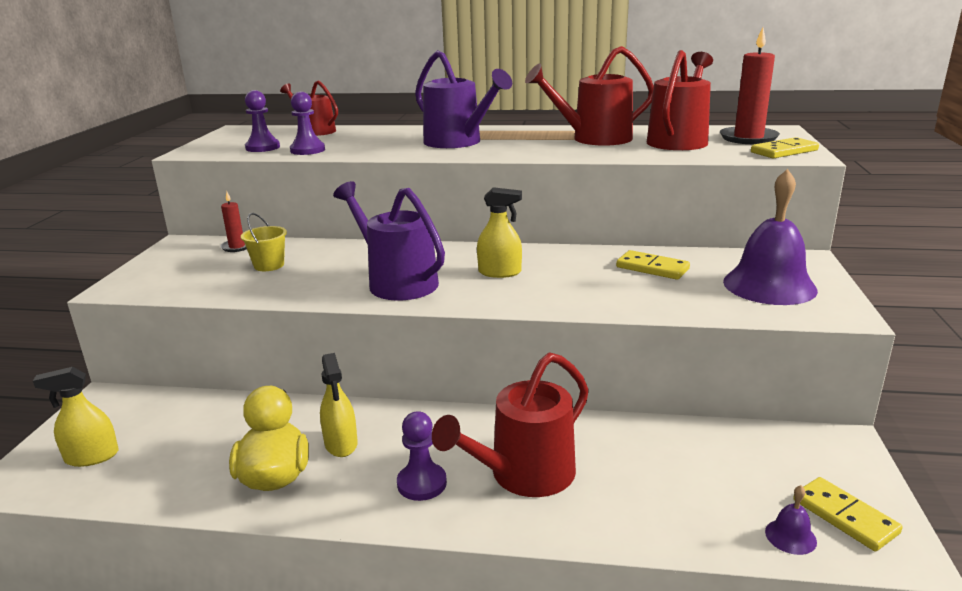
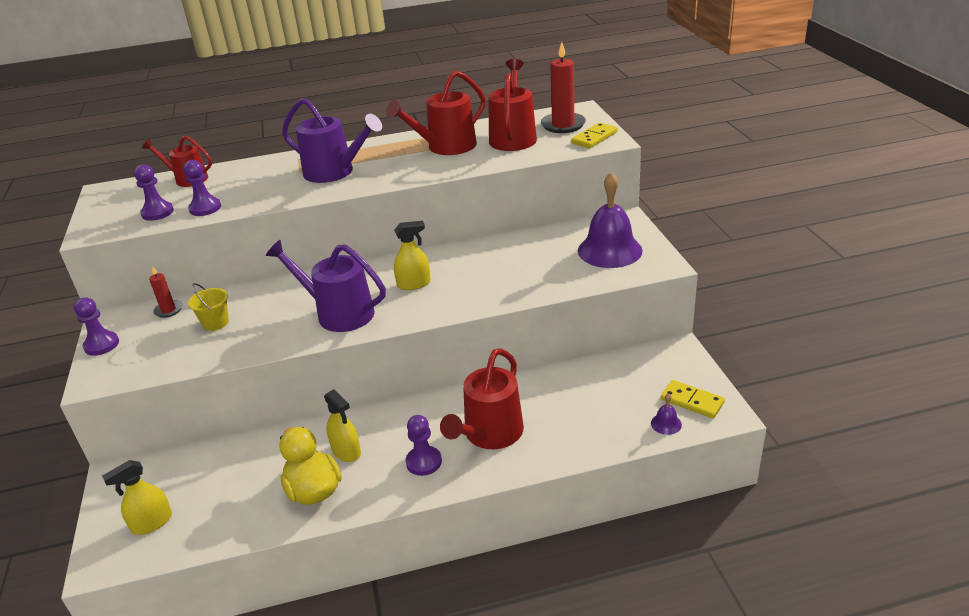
camera: 20 degrees left, 10 degrees up
(152, 261) = (101, 345): none -> purple pawn
(652, 268) = (524, 253): yellow domino -> none

